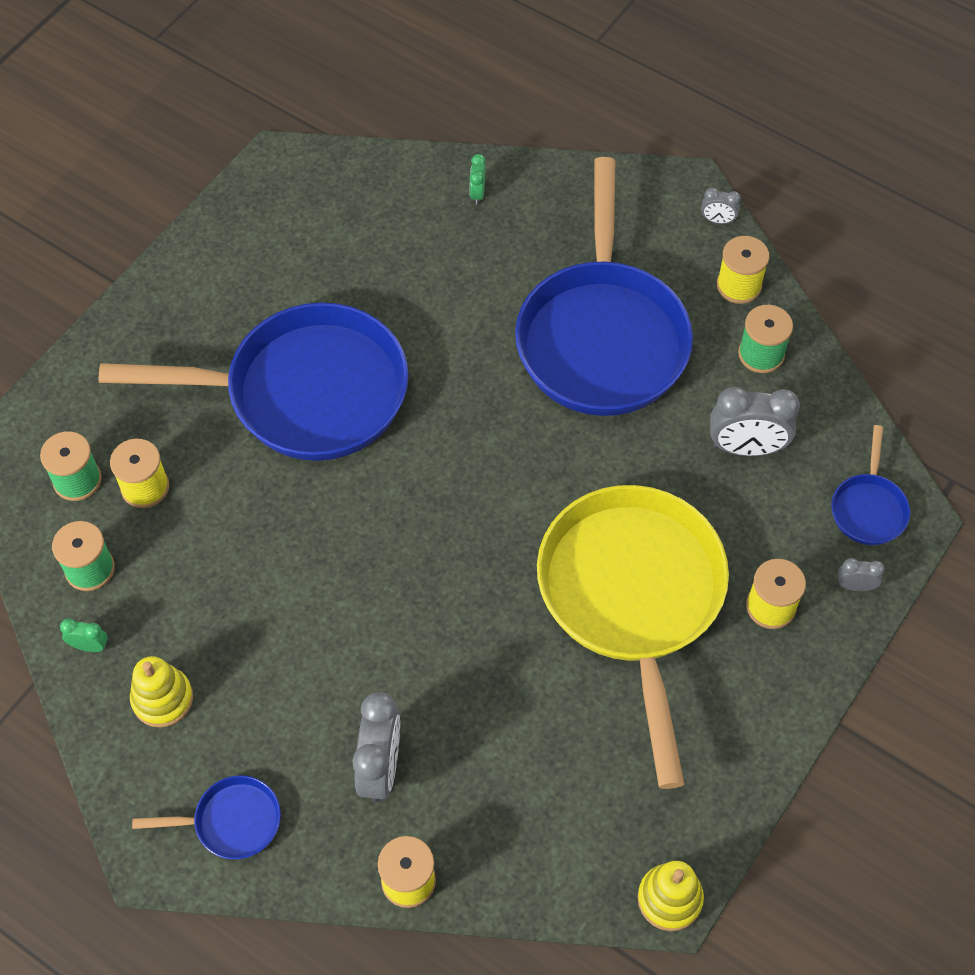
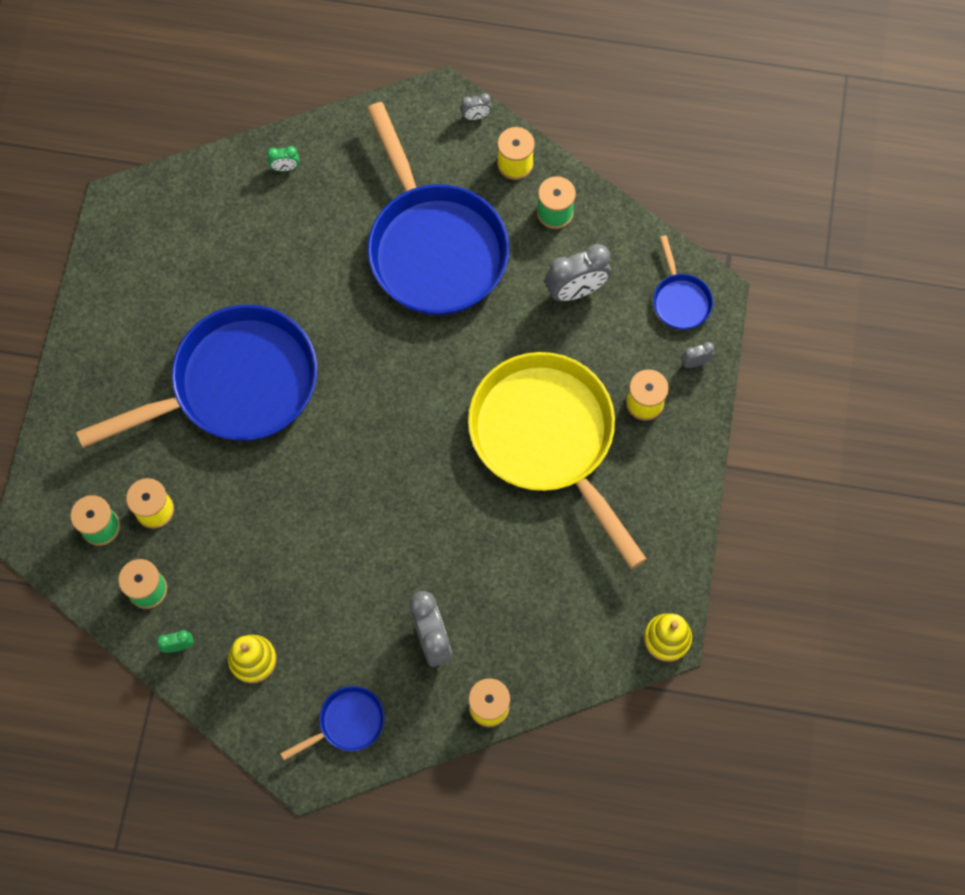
camera: 25 degrees left, 10 degrees up
(477, 193) = (285, 168): green clock -> green clock turned 75 degrees counterclockwise

